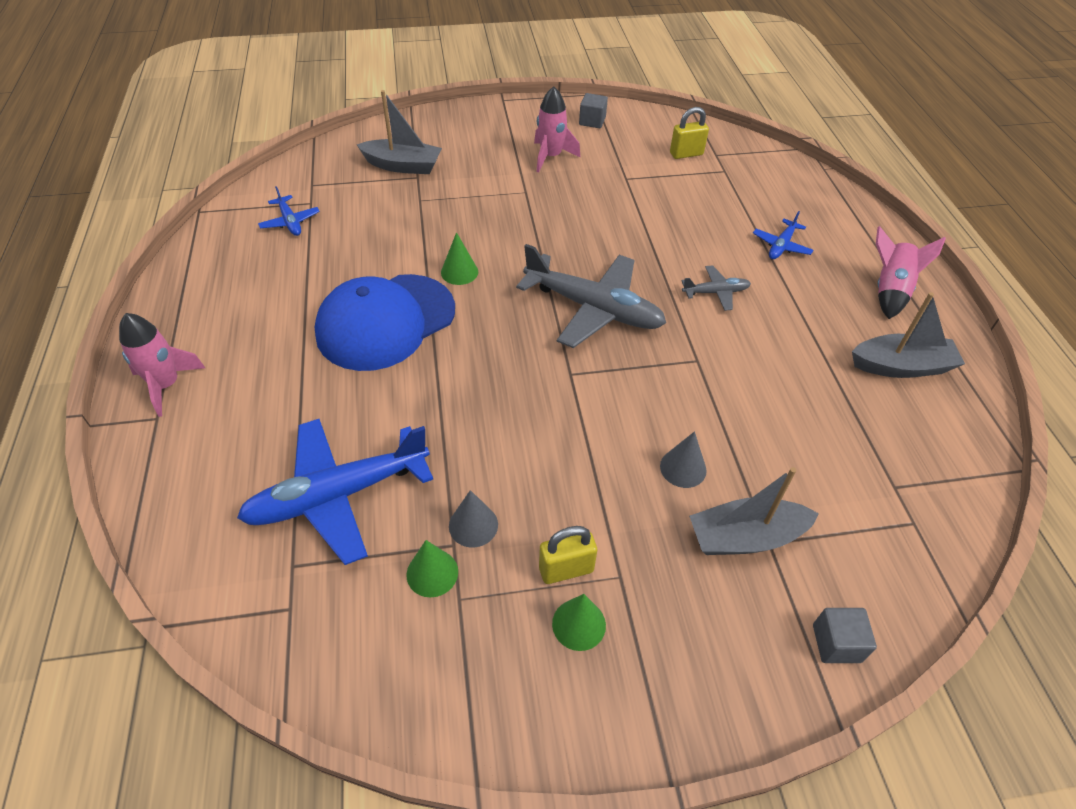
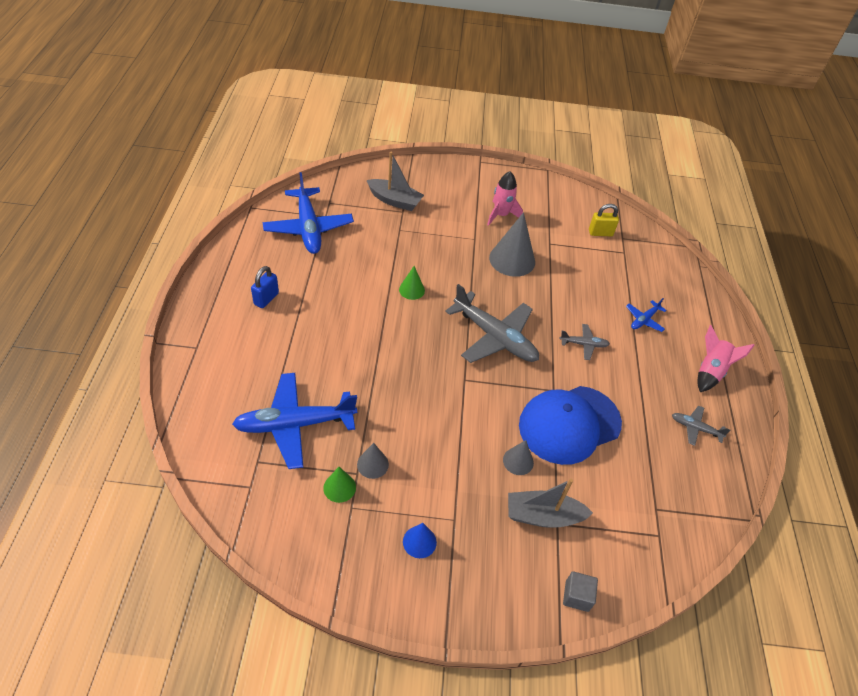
camera: 10 degrees right, 0 degrees up
(166, 385) = (206, 327): pink rocket -> none
(250, 327) = (266, 299): none -> blue padlock
(290, 222) = (308, 228): blue plane -> blue plane, size x2.13
(386, 322) = (353, 315): blue cap -> blue cap (569, 424)
(566, 569) = (422, 506): yellow padlock -> none
(579, 624) = (419, 542): green cone -> blue cone
(584, 207) = (512, 259): none -> grey cone
(592, 121) = (540, 192): grey cube -> none
(901, 366) = (695, 428): grey boat -> grey plane

